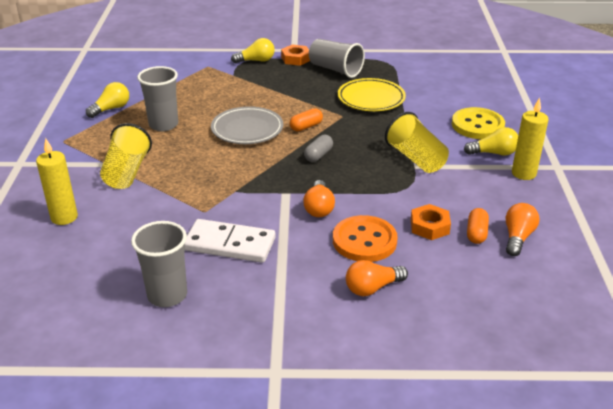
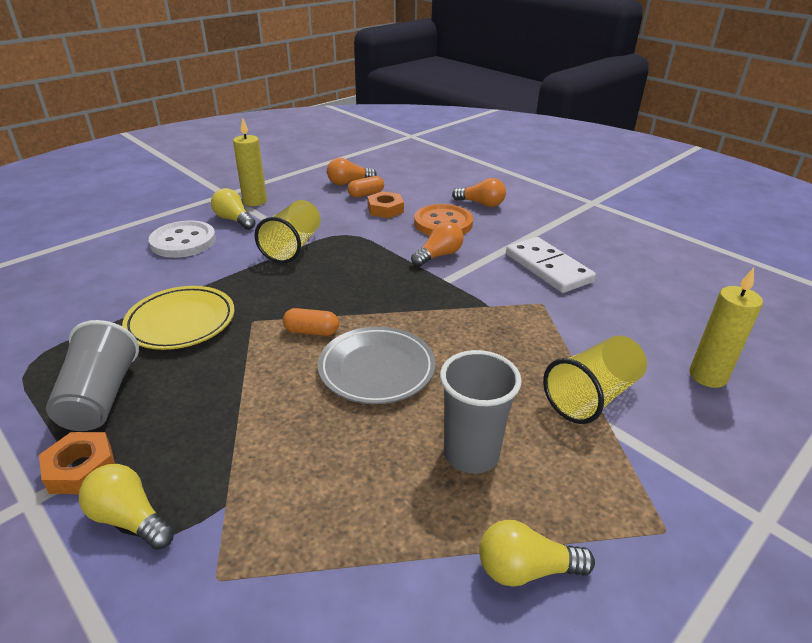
camera: 135 degrees left, 0 degrees up
(167, 295) = (634, 261): grey cup -> none
(318, 155) = (360, 294): grey capsule -> none
(477, 125) = (183, 241): yellow button -> white button

